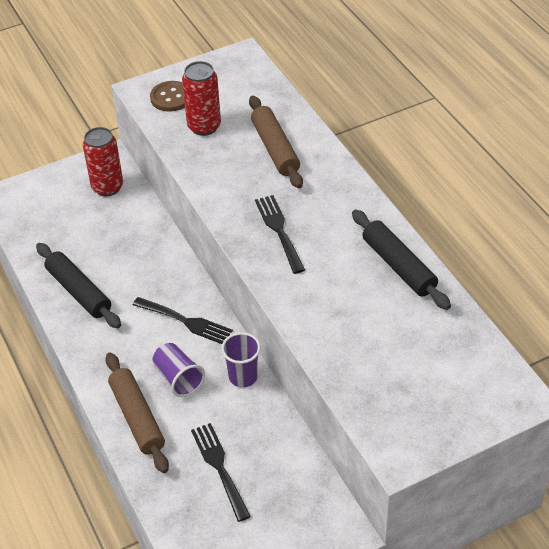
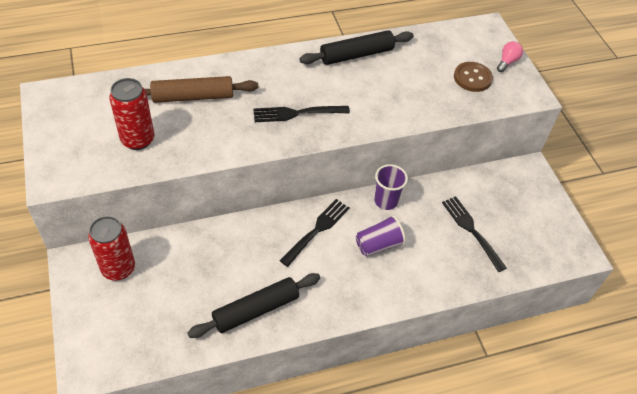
camera: 85 degrees left, 5 degrees up
(137, 417) = (415, 280): brown rolling pin -> none
(171, 98) = (79, 158): brown button -> brown button (472, 78)
(220, 468) = (472, 231): black fork -> black fork turned 75 degrees clockwise
(455, 425) = (507, 62): none -> pink light bulb

